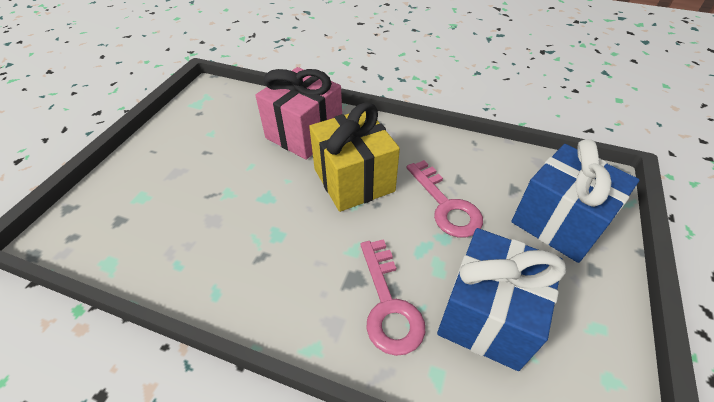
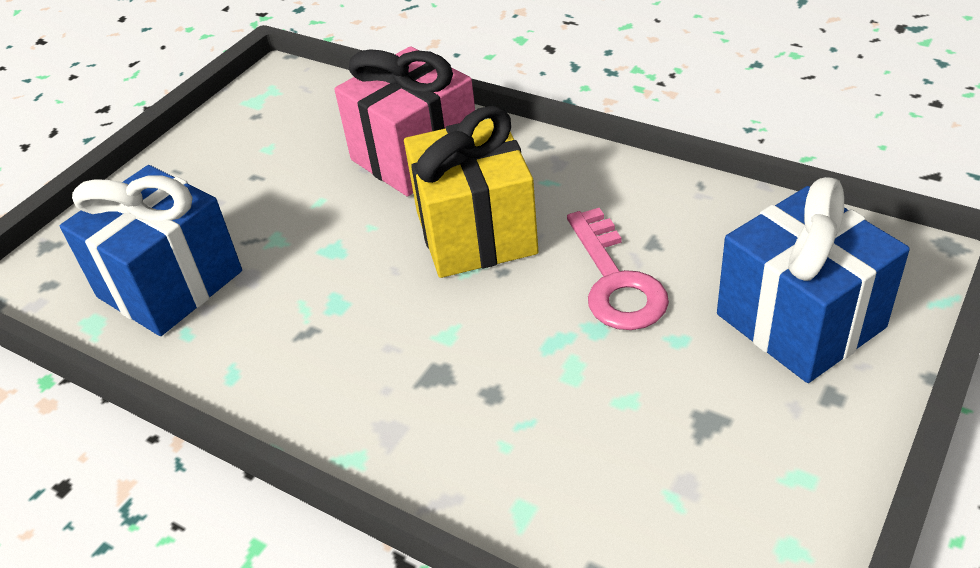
camera: 15 degrees right, 5 degrees down
(388, 305) = (478, 413): pink key -> none
(487, 315) = (627, 442): blue gift -> blue gift (170, 284)

